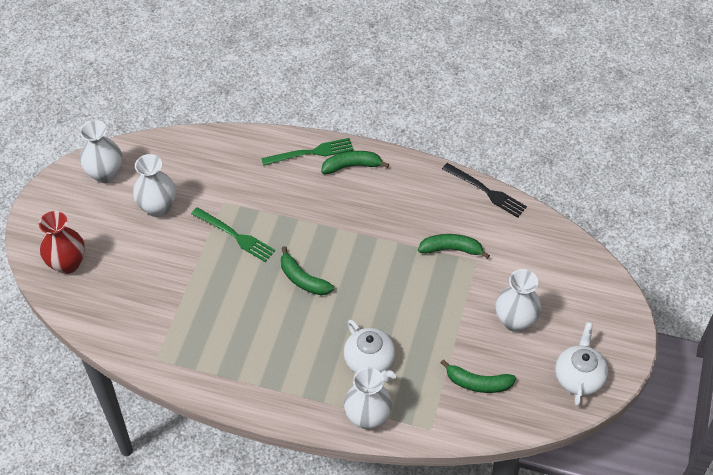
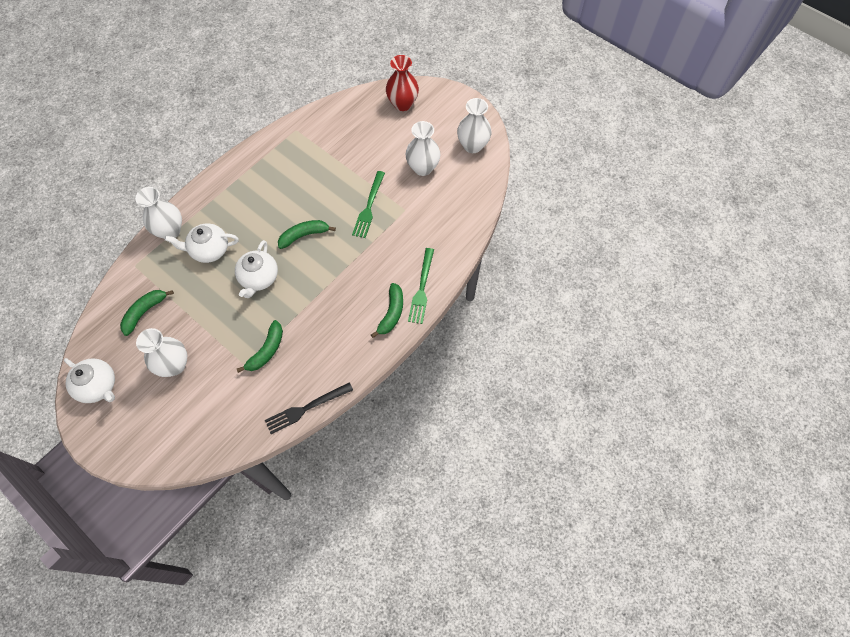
camera: 115 degrees right, 10 degrees up
(235, 236) = (369, 207): green fork -> green fork turned 45 degrees counterclockwise
(377, 296) = (259, 278): none -> white teapot

